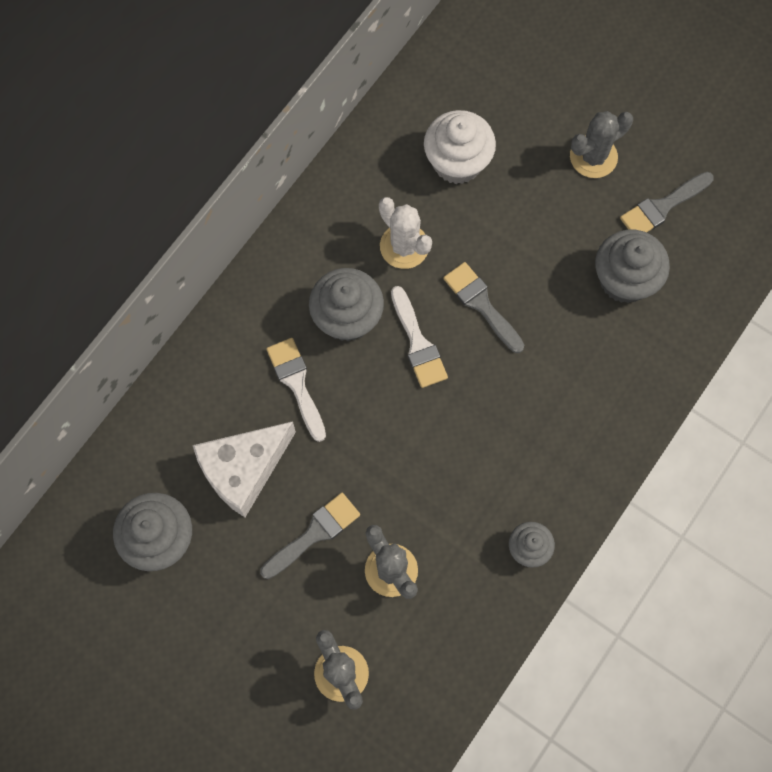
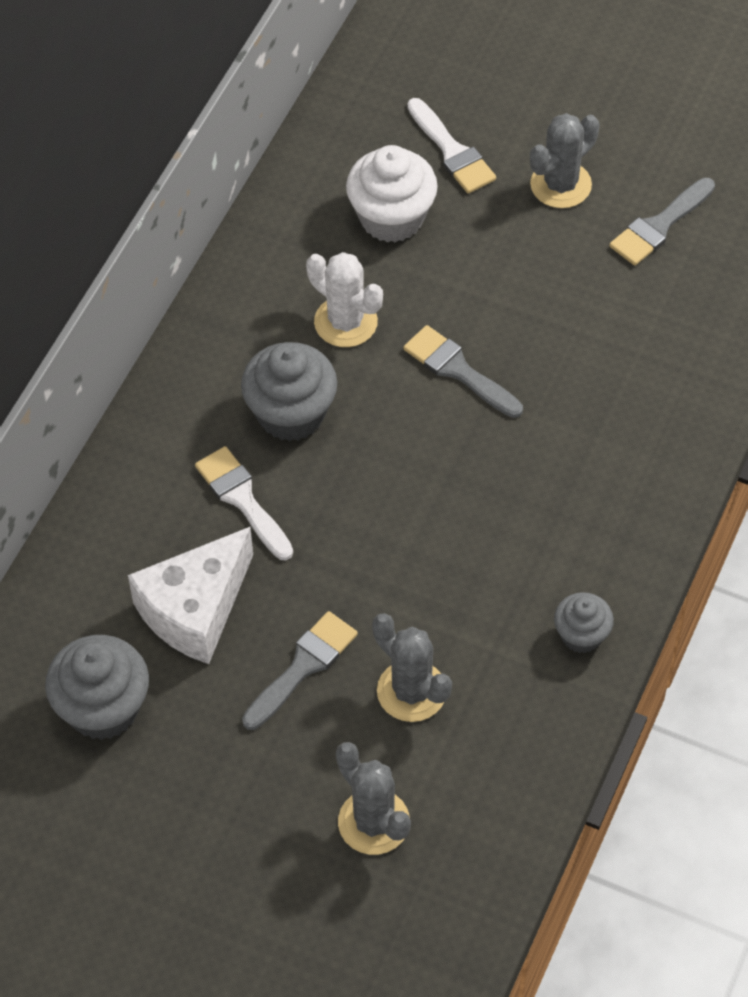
camera: 10 degrees left, 15 degrees down
(418, 343) = (387, 427): white brush -> white brush (452, 151)
(624, 280) = (631, 313): grey cupcake -> none

